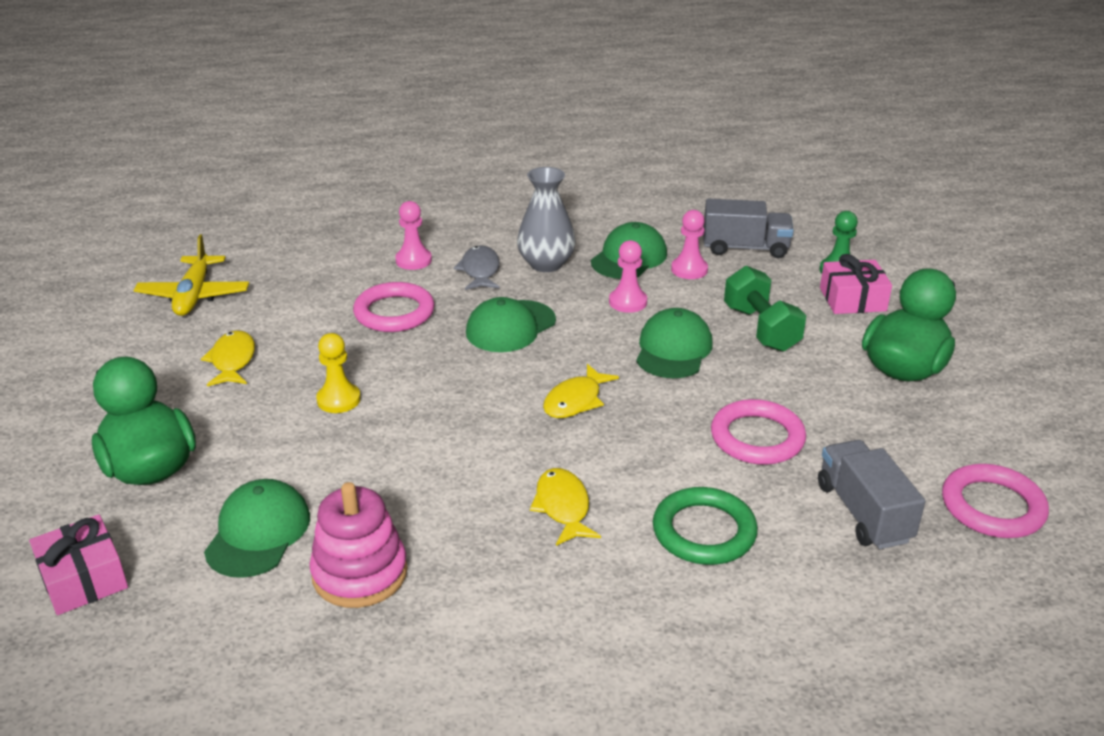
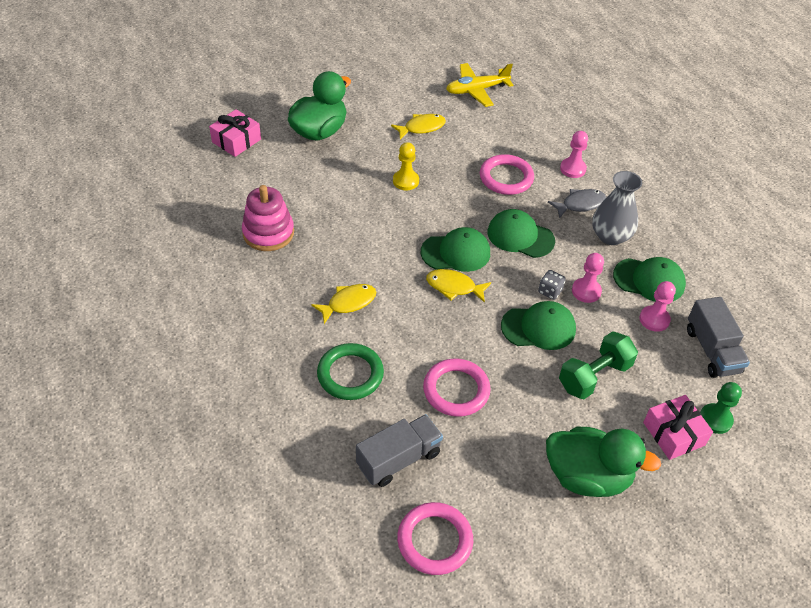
camera: 70 degrees right, 15 degrees up
(258, 533) = (285, 186): green cap -> green cap (456, 252)
(617, 327) = (550, 291): none -> grey dice

